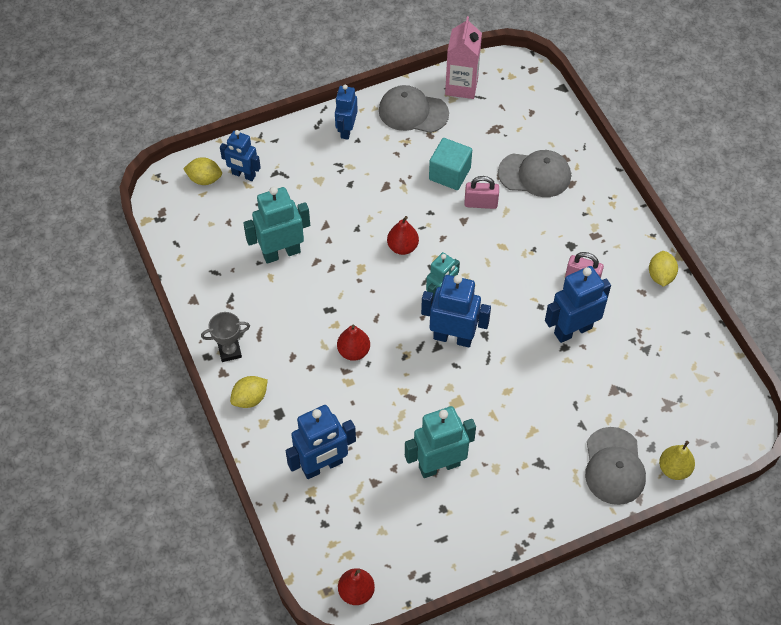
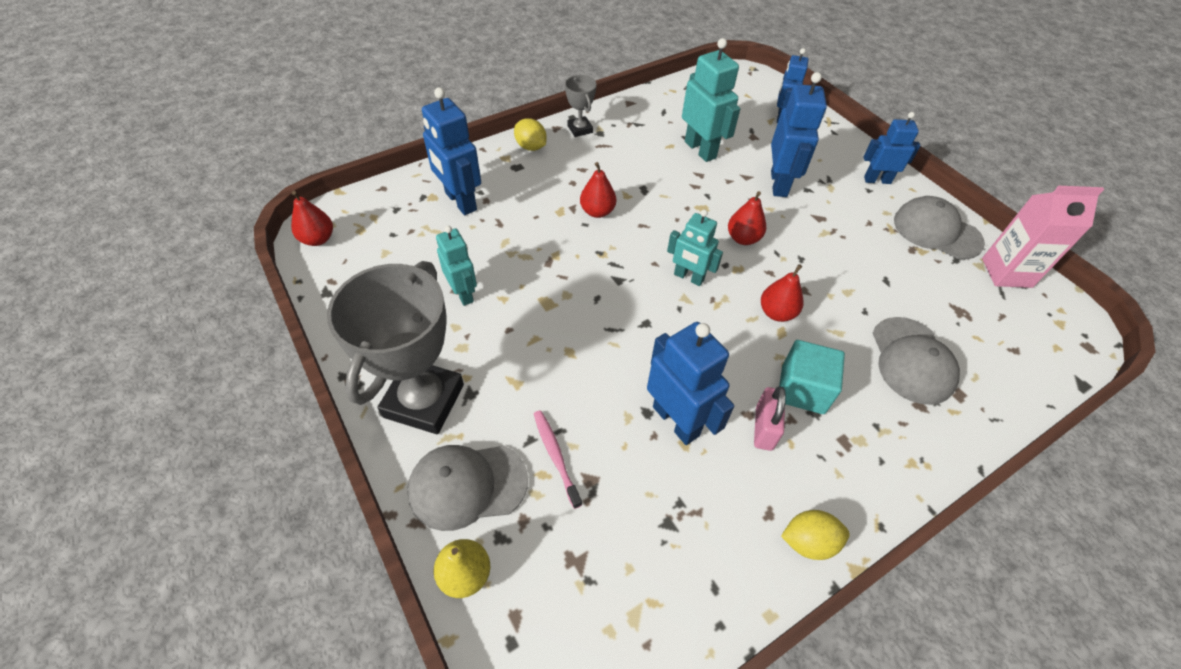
camera: 80 degrees right, 5 degrees down
(204, 179) = (764, 94): yellow lemon -> none
(413, 112) = (936, 231): grey cap -> grey cap turned 60 degrees counterclockwise
(439, 465) = (463, 293): turquoise robot -> turquoise robot, size x0.66
(449, 174) = (866, 271): turquoise cube -> turquoise cube (802, 389)
(453, 337) = (634, 292): blue robot -> blue robot (779, 184)
(480, 203) = (837, 305): pink padlock -> none
(484, 244) = (776, 313): none -> red pear
(543, 495) = (424, 400): none -> grey trophy
(595, 409) = (556, 456): none -> pink toothbrush

